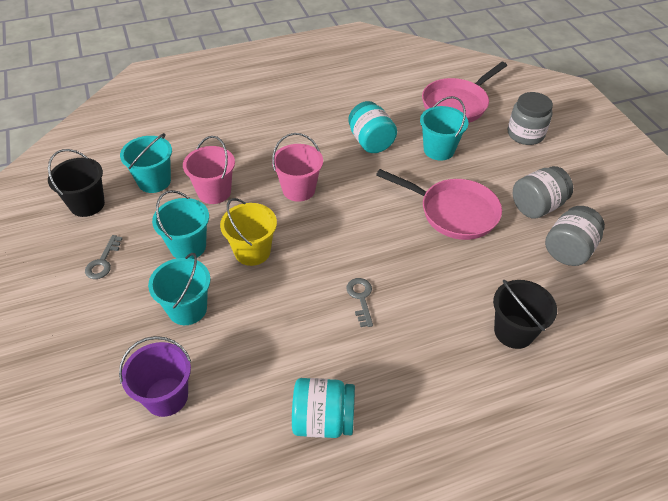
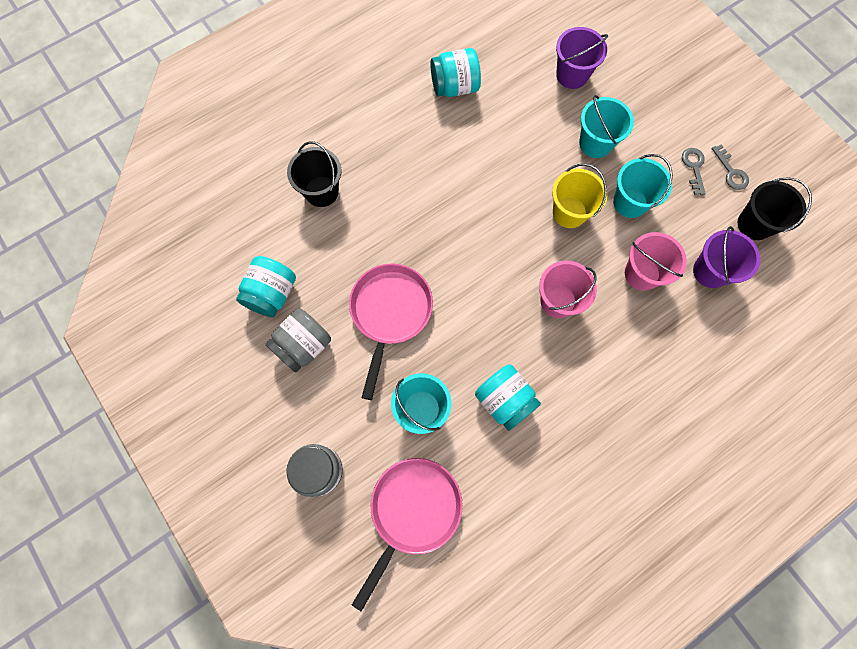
camera: 165 degrees right, 25 degrees up
(154, 181) = (710, 271): turquoise bucket -> purple bucket
(361, 298) = (456, 189): grey key -> grey key (731, 171)
(453, 212) = (390, 313): pink pan -> pink pan turned 90 degrees clockwise
(568, 250) = (272, 294): grey jar -> turquoise jar

